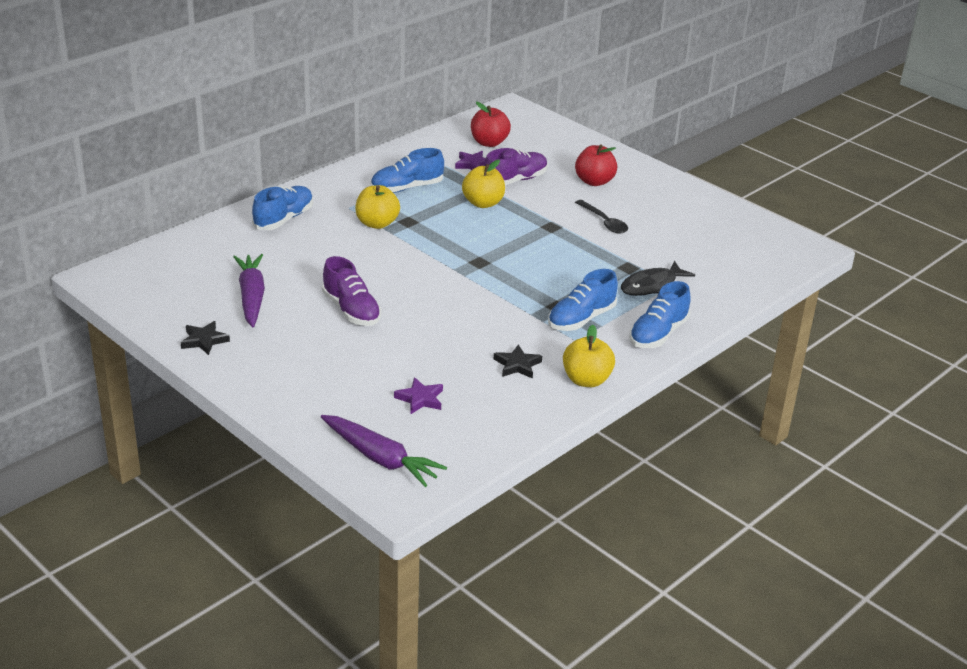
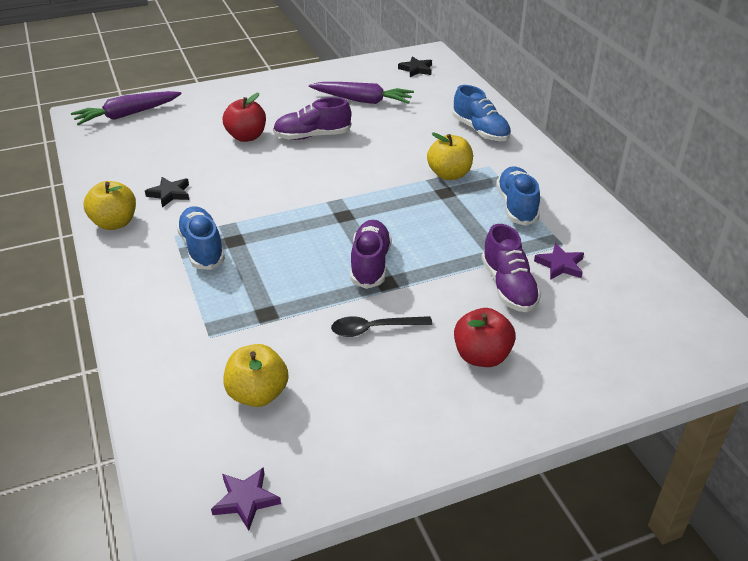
camera: 115 degrees right, 5 degrees up
(204, 340) = (318, 77): black star -> black star (416, 69)
(420, 399) = (172, 141): purple star -> purple star (246, 500)
(483, 203) = (462, 248): yellow apple -> yellow apple (258, 394)
(489, 143) = (619, 293): red apple -> red apple (246, 137)
(535, 237) = (370, 264): none -> purple shoe
(651, 286) = (219, 318): black fish -> none
(658, 334) = (135, 290): blue shoe -> none

